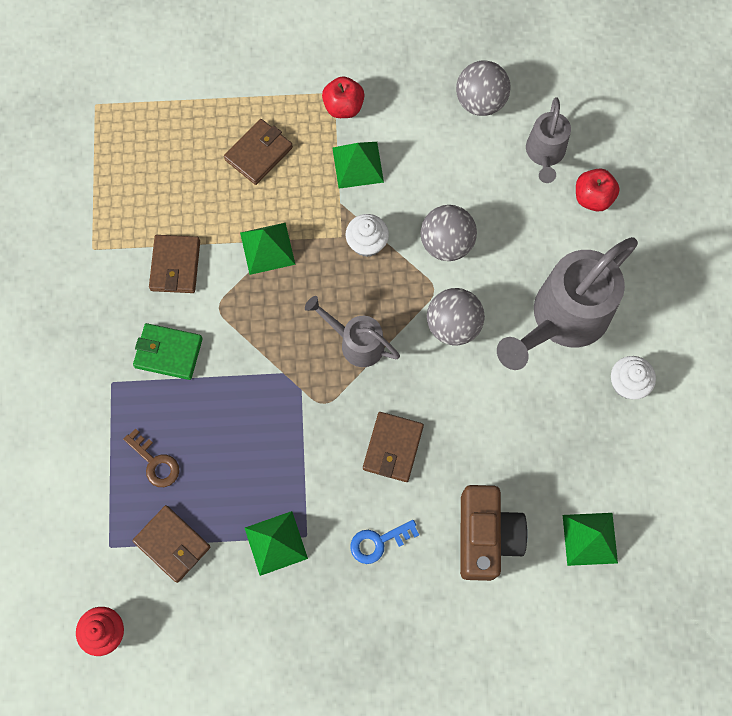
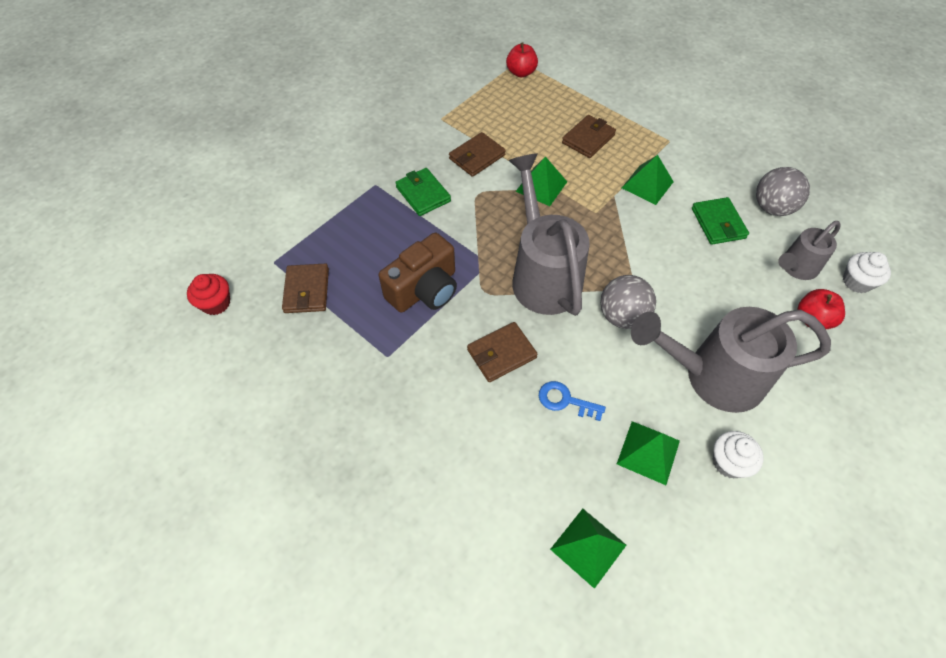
camera: 45 degrees right, 15 degrees down
(155, 462) = (349, 241): brown key -> none
(258, 153) = (588, 139): brown wallet -> brown wallet turned 45 degrees counterclockwise
(275, 543) = (364, 343): green pyramid -> green pyramid (648, 452)
(343, 107) = (668, 151): red apple -> red apple (521, 72)
(356, 343) = (543, 275): grey watering can -> grey watering can, size x1.84
(367, 243) = (609, 228): white cupcake -> white cupcake (857, 282)
(378, 542) = (428, 402): blue key -> blue key (565, 400)
(446, 243) = (666, 267): grey ball -> none
(450, 158) = (718, 223): none -> green wallet
(485, 536) = (507, 468): brown camera -> brown camera (424, 289)

